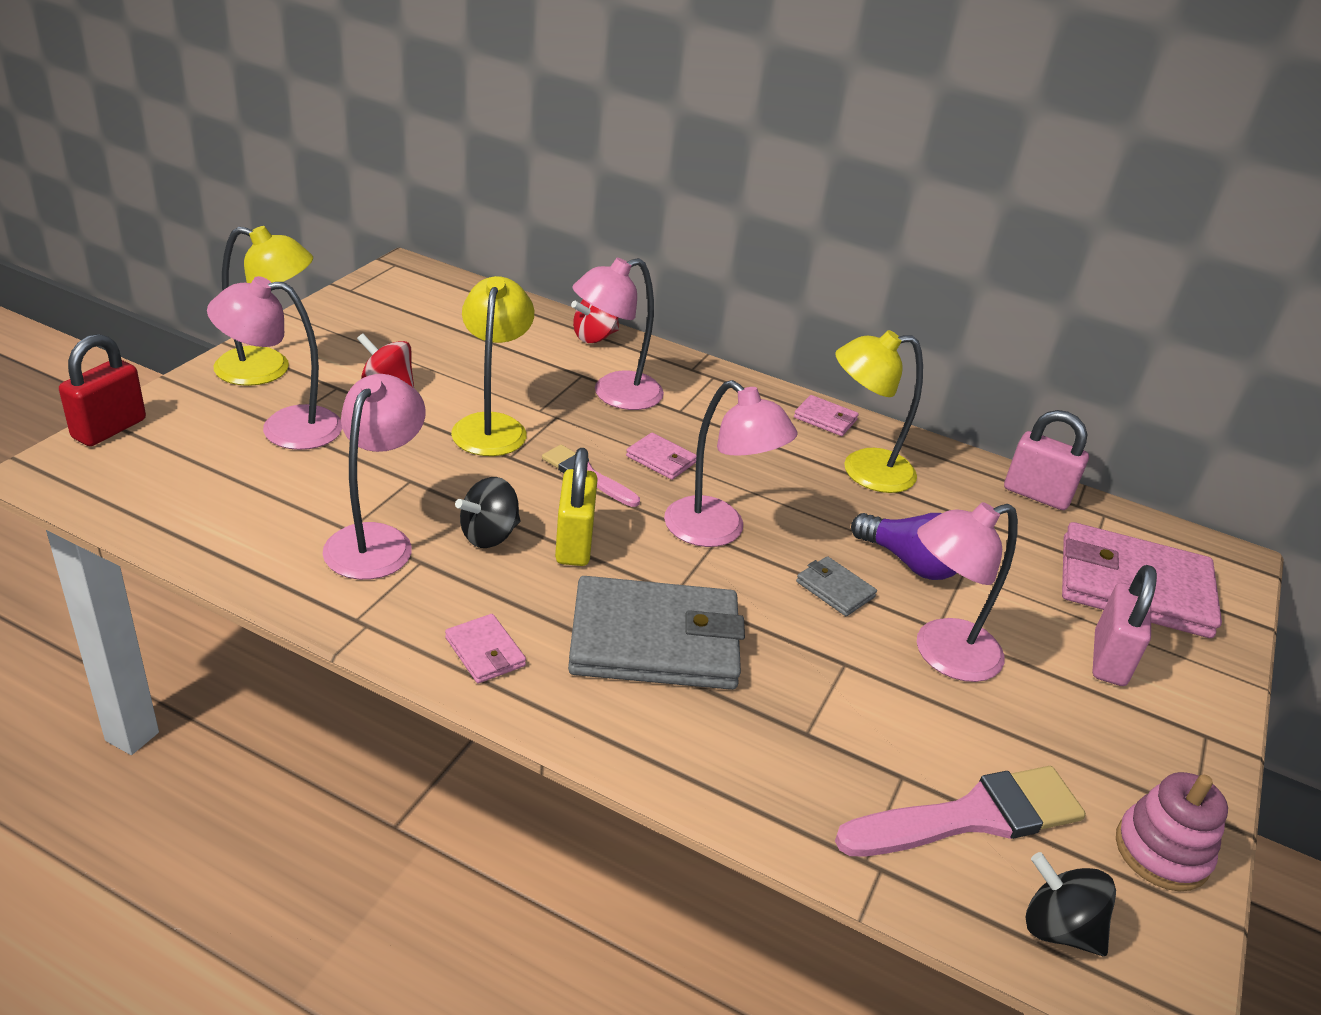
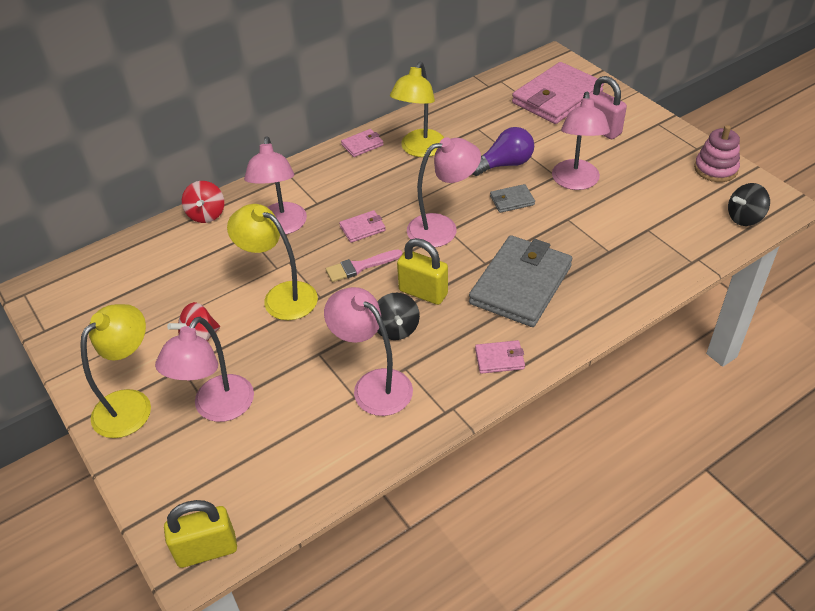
camera: 55 degrees left, 10 degrees up
(70, 477) = (207, 550): none -> yellow padlock
(109, 429) = (154, 518): red padlock -> none
(972, 817) = (679, 217): pink brush -> none
(1036, 494) = (473, 96): pink padlock -> none

